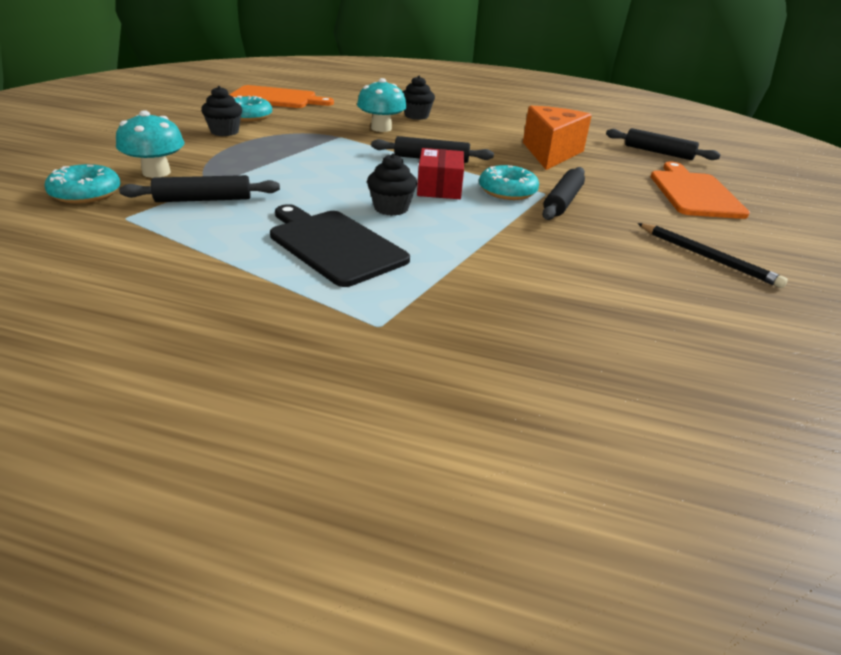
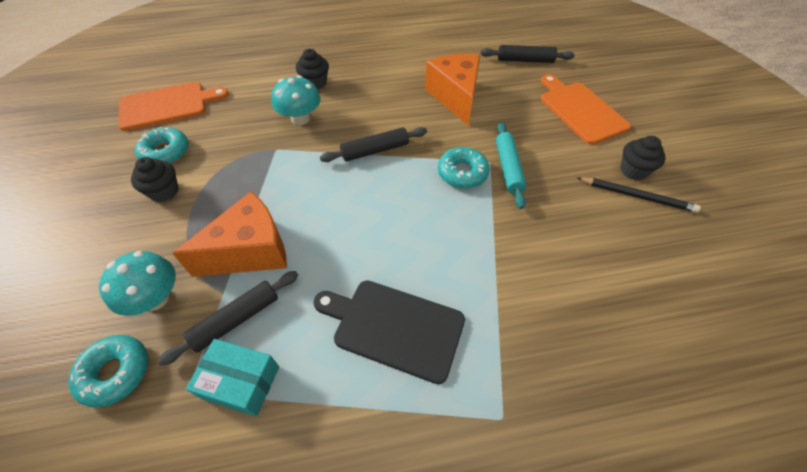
camera: 25 degrees left, 20 degrees up
(169, 227) = (241, 382): none -> turquoise box
(256, 174) = (250, 251): none -> orange cheese
(391, 208) = (397, 246): black cupcake -> black cupcake (633, 170)
(439, 187) = (411, 194): red box -> none
(562, 201) = (508, 168): black rolling pin -> turquoise rolling pin

